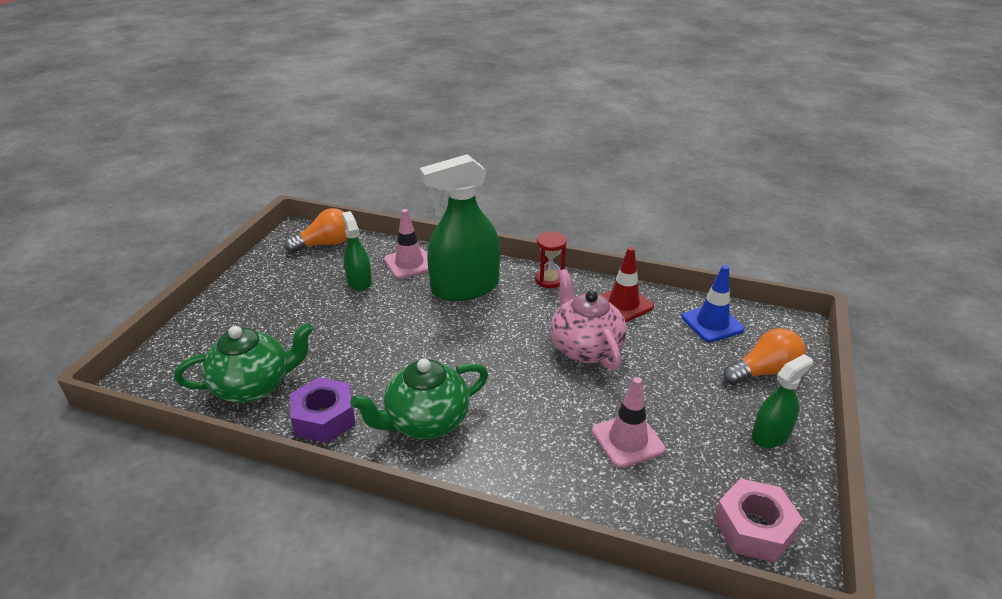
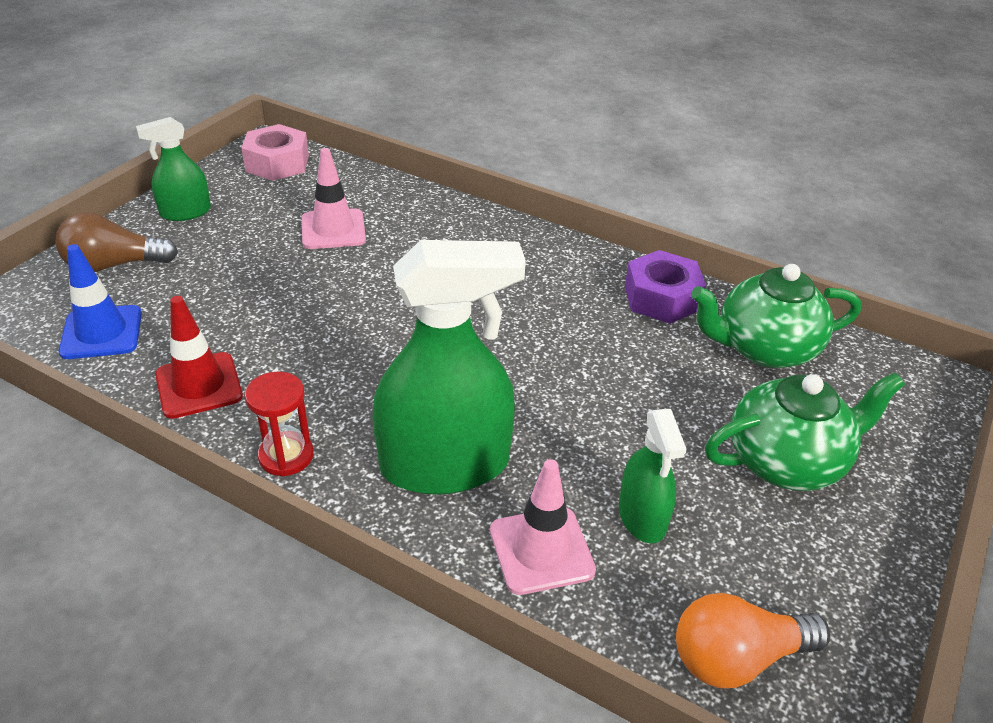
camera: 170 degrees left, 5 degrees up
(426, 421) = (543, 277): green teapot -> green teapot (787, 462)
(585, 348) = (309, 328): pink teapot -> none
(764, 372) = (114, 265): orange light bulb -> brown light bulb

